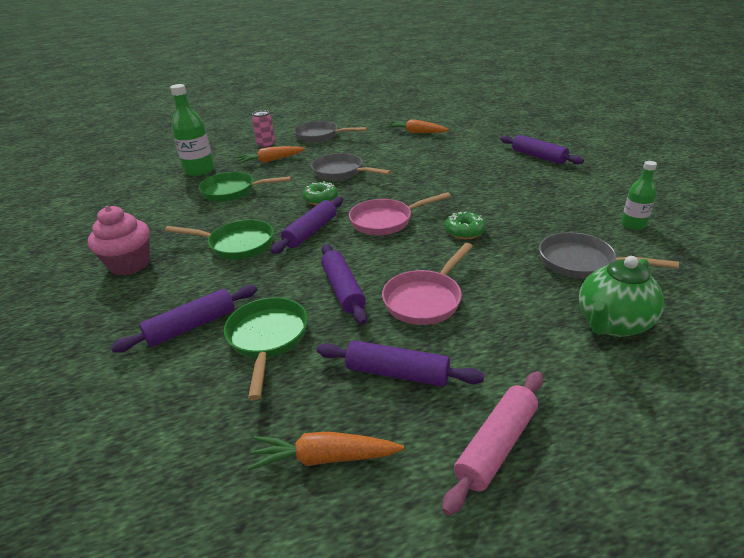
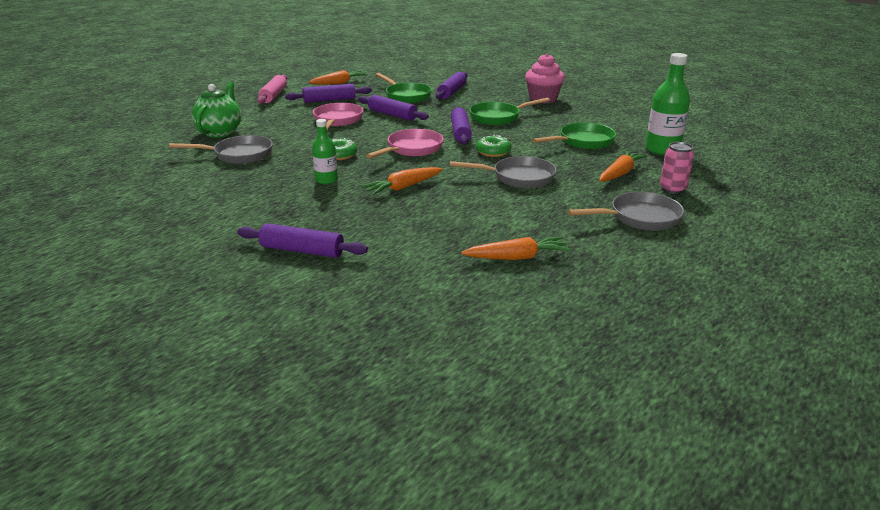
camera: 145 degrees right, 5 degrees down
(436, 183) = (403, 187): none -> orange carrot
(633, 224) = (190, 189): green bottle -> green bottle (326, 180)

